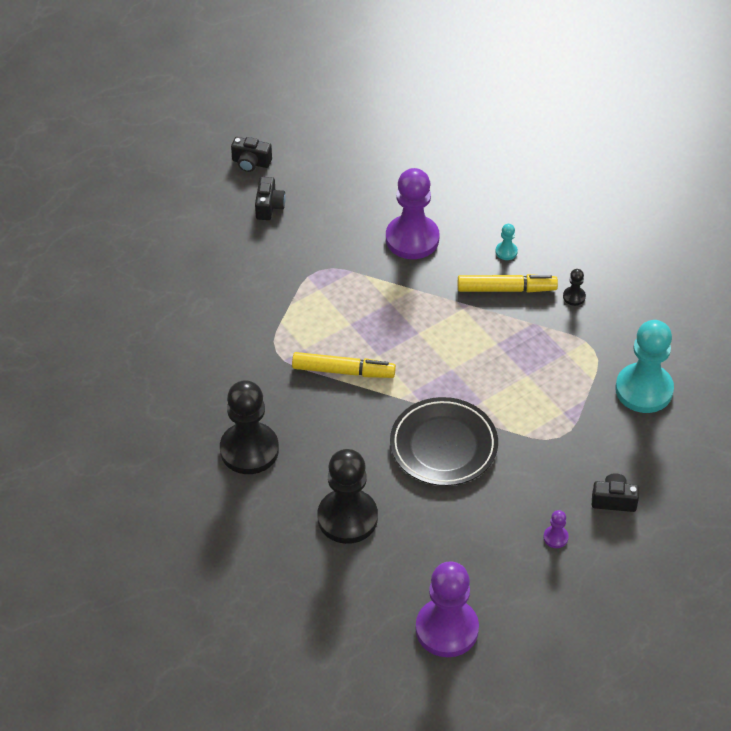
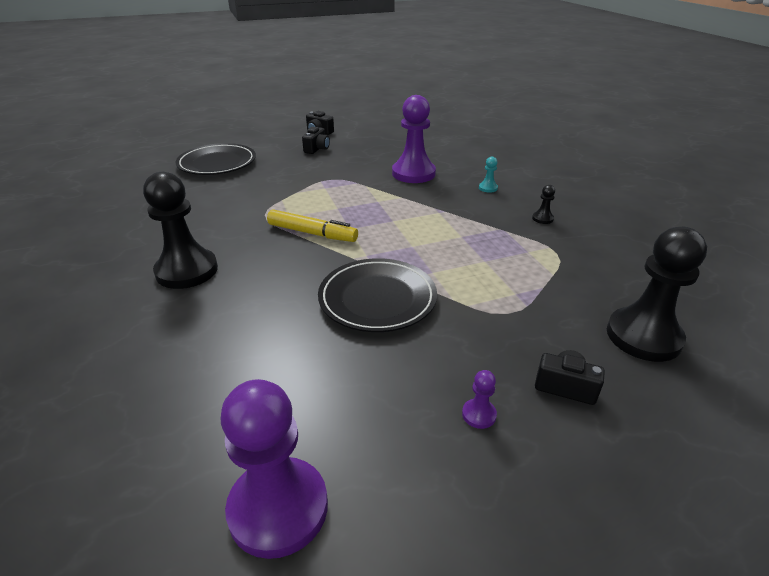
camera: 15 degrees right, 15 degrees down
(159, 265) = (217, 163): none -> black plate
(347, 518) = (237, 343): black pawn -> black pawn (643, 336)
(506, 289) = (481, 207): yellow marker -> none
(644, 390) = (609, 290): turquoise pawn -> none

